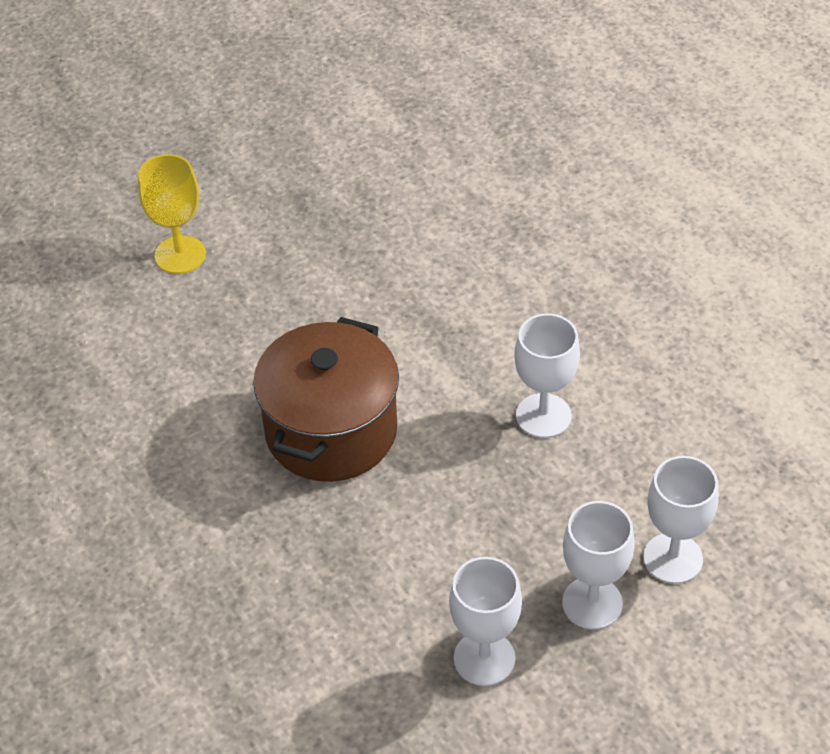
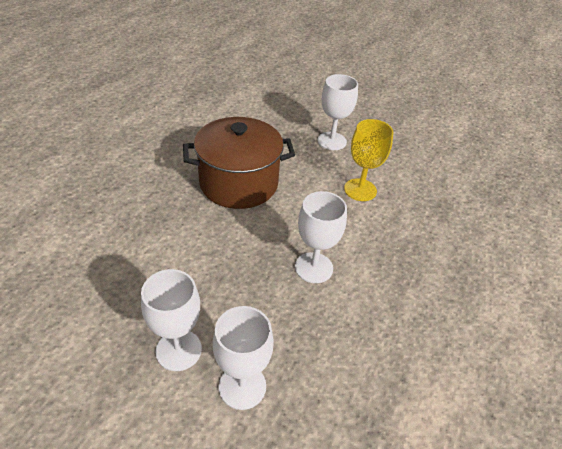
camera: 55 degrees right, 5 degrees down
(180, 255) = (307, 101): yellow goblet -> yellow goblet (360, 190)
(484, 658) = (108, 307): white goblet -> white goblet (331, 141)

